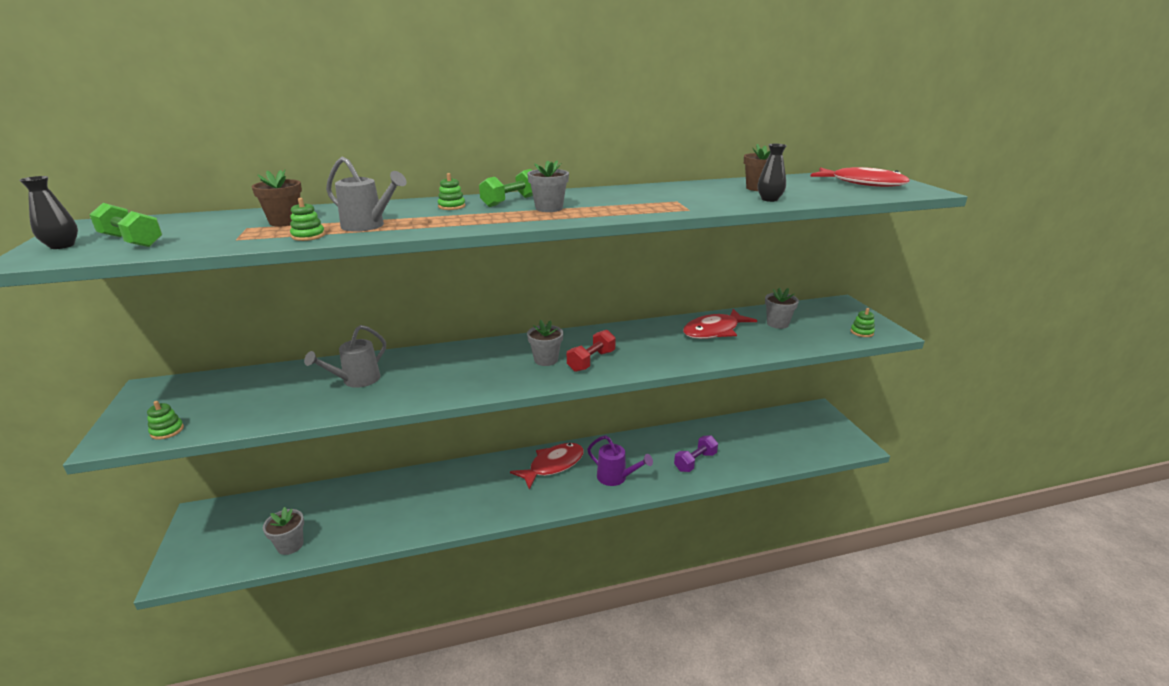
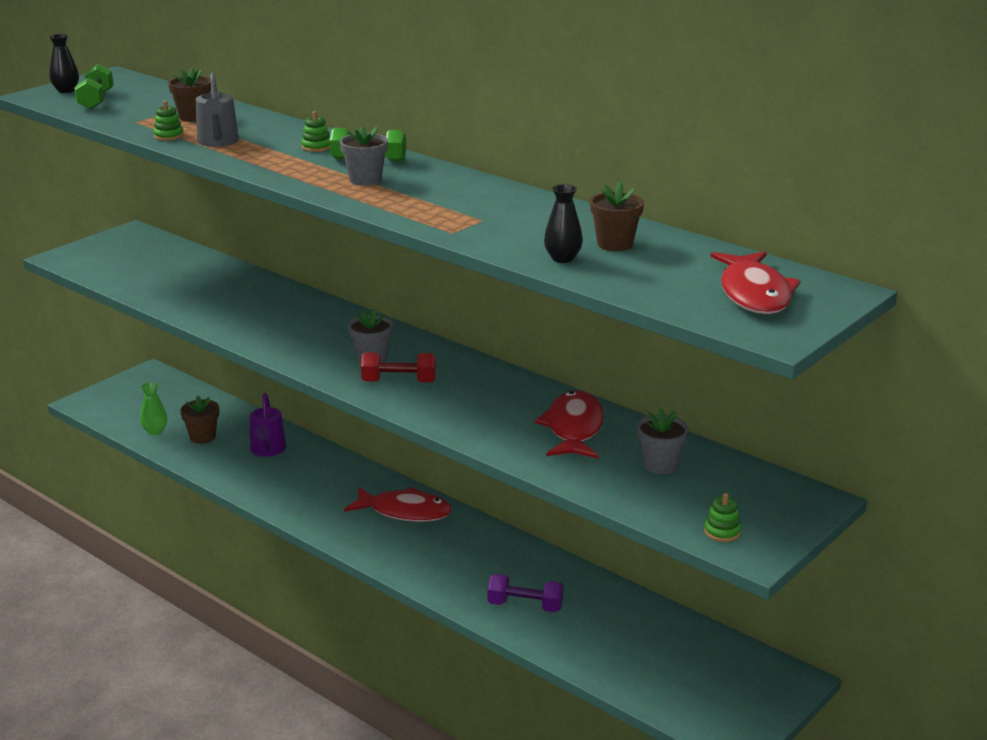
camera: 55 degrees right, 0 degrees up
(167, 431) = (88, 267): green stacking toy -> none
(290, 545) = (155, 431): grey flower pot -> green vase
(338, 521) = (202, 437): none -> brown flower pot
(356, 381) = (229, 295): grey watering can -> none
(616, 478) = (429, 560): purple watering can -> purple watering can (267, 450)
(714, 331) = (573, 428): red fish -> red fish turned 75 degrees clockwise

